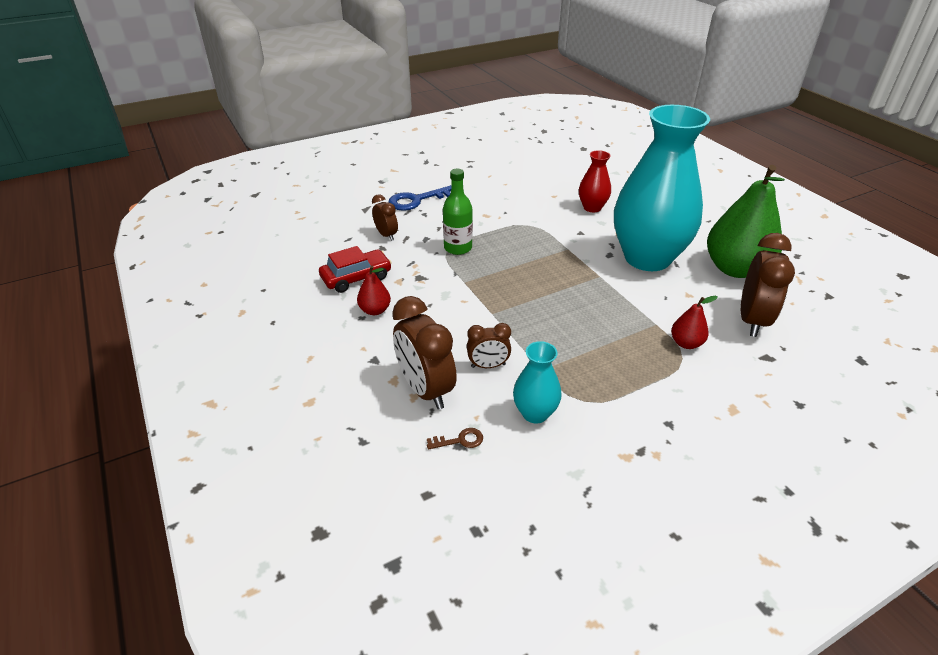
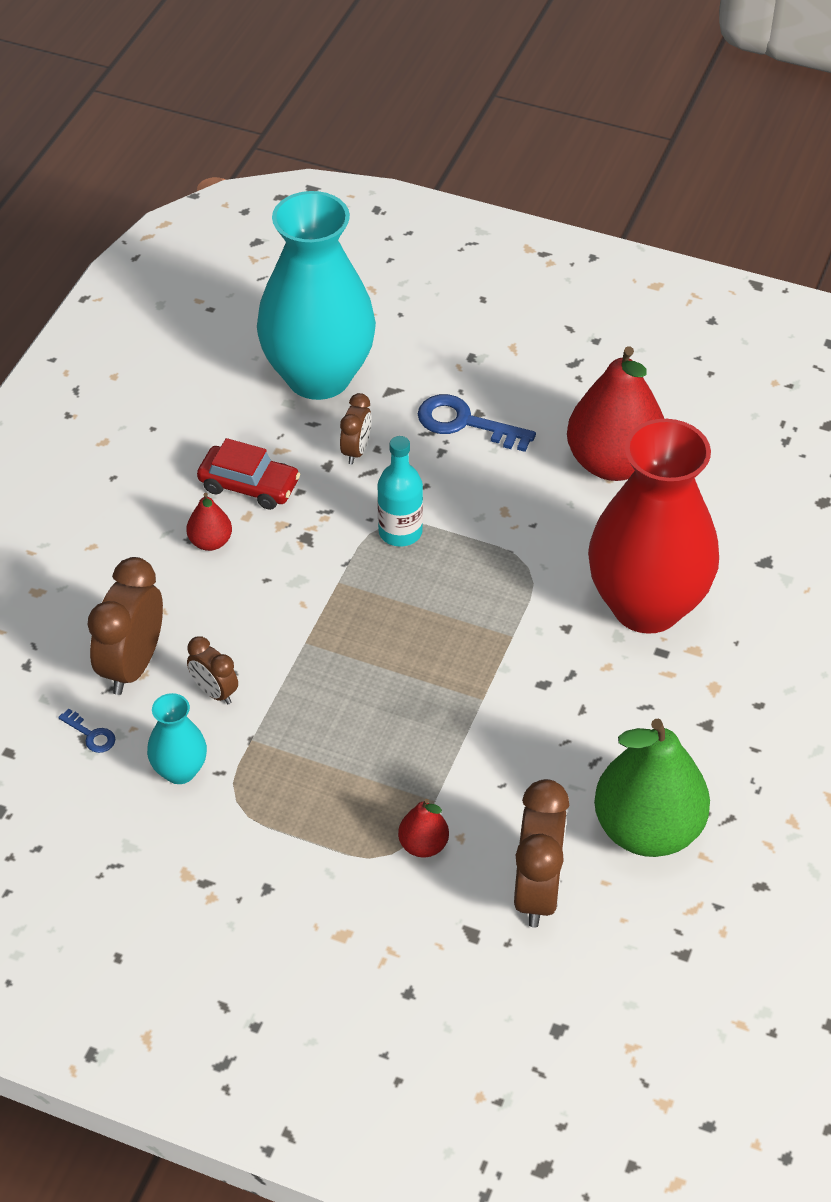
camera: 50 degrees right, 10 degrees up
(458, 248) = (400, 532): green bottle -> turquoise bottle
(460, 440) = (91, 735): brown key -> blue key
(497, 178) = (613, 463): none -> red pear
(592, 208) = (646, 606): red vase -> red vase, size x2.30
(647, 258) = (576, 726): turquoise vase -> turquoise vase (318, 376)
(752, 320) = (537, 891): brown clock -> brown clock turned 60 degrees counterclockwise

